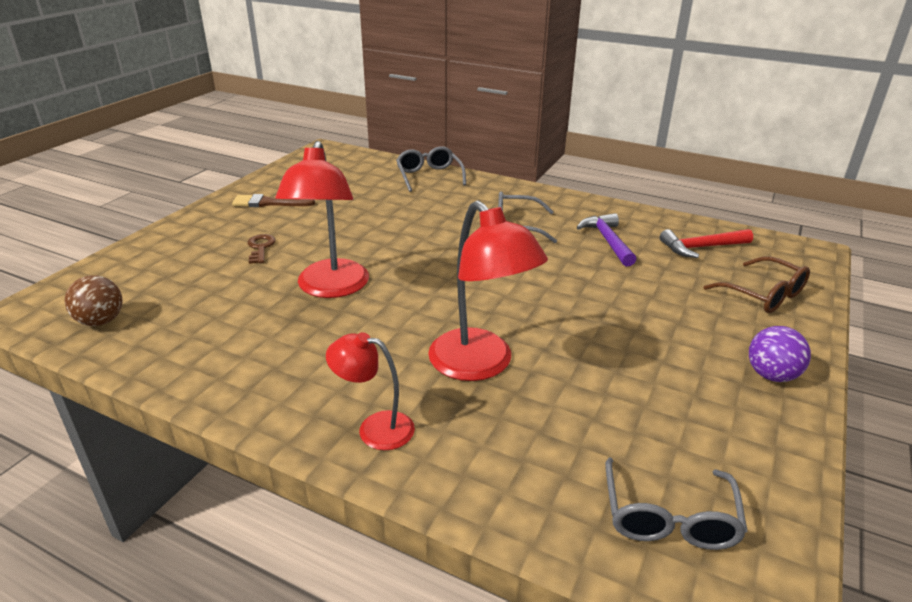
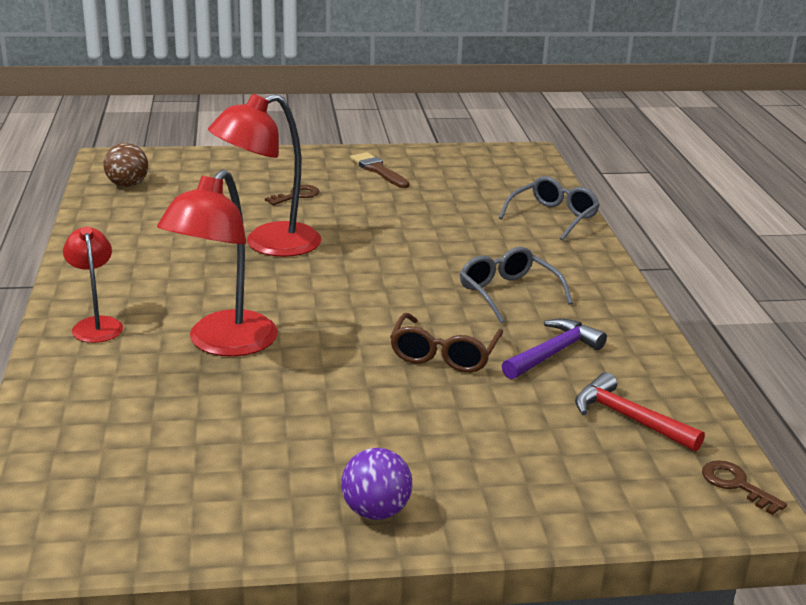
camera: 55 degrees right, 5 degrees down
(669, 518) = (90, 483): grey glasses -> none
(764, 295) = (560, 483): brown glasses -> brown glasses (444, 355)
(787, 245) = (736, 485): none -> brown key

